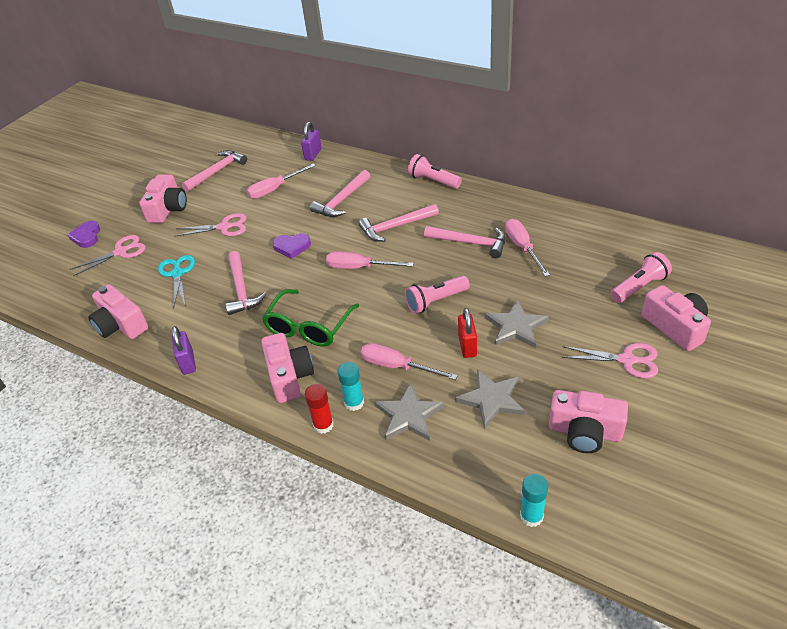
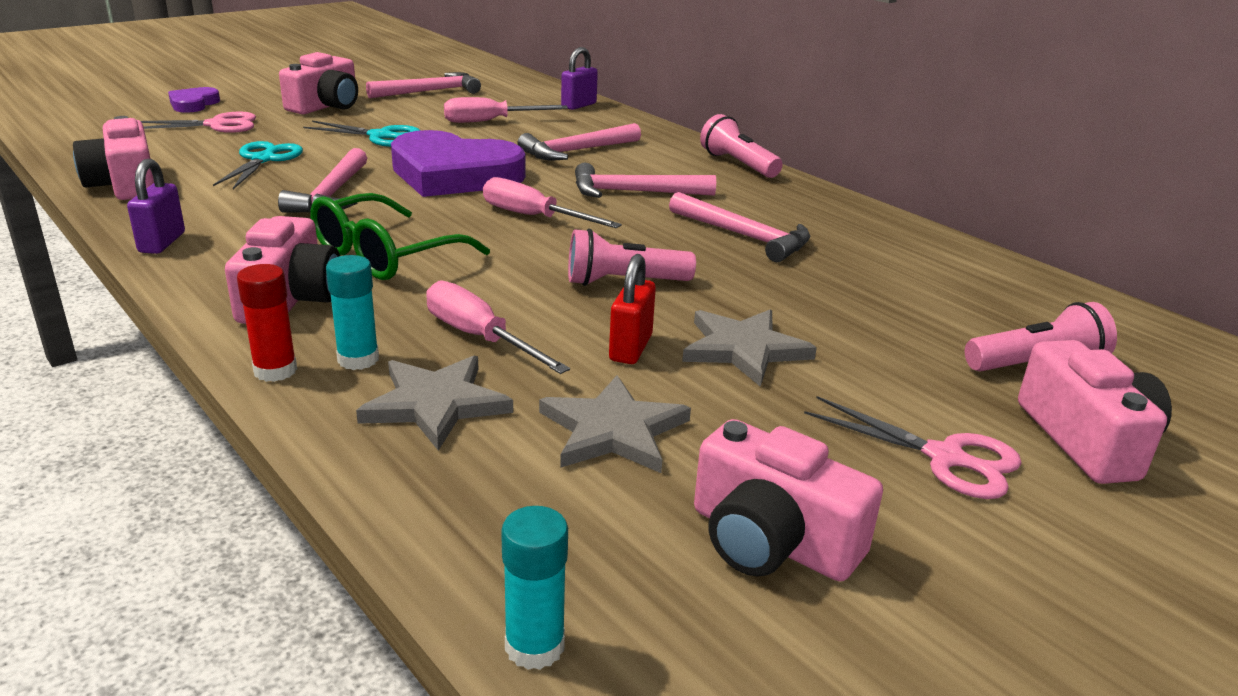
camera: 15 degrees right, 15 degrees down
(224, 227) = (381, 136): pink scissors -> turquoise scissors
(292, 247) = (454, 174): purple heart -> purple heart, size x2.16
(522, 248) = (834, 263): pink screwdriver -> none

